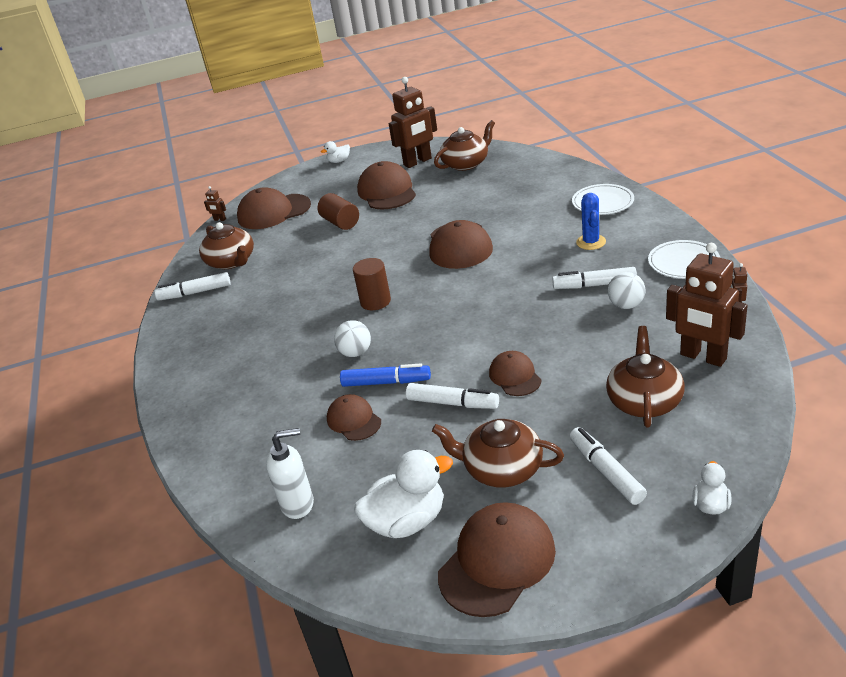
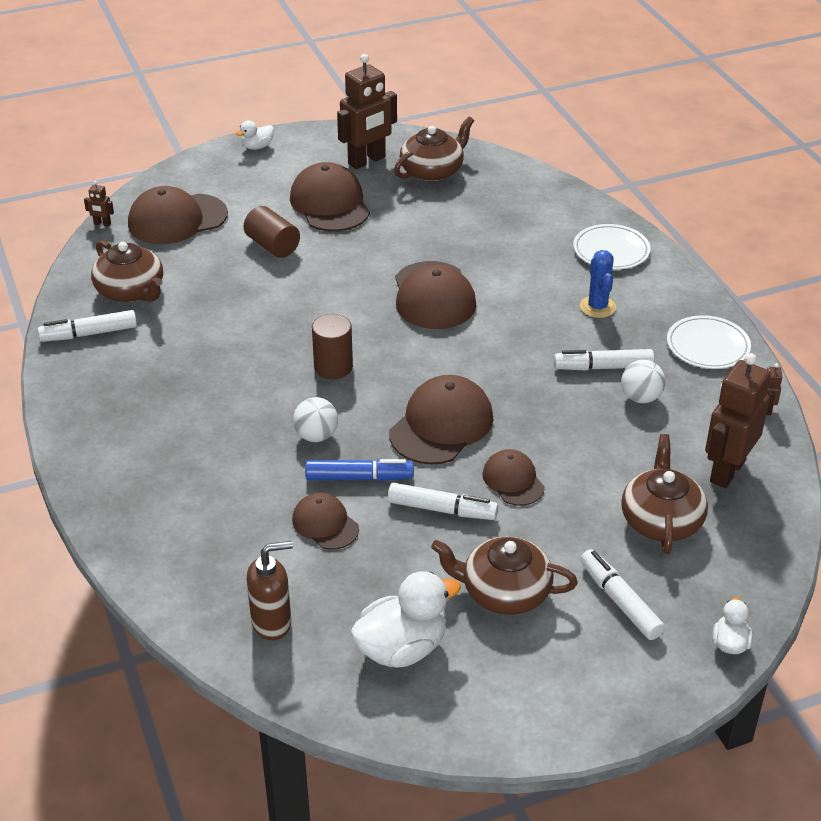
camera: 10 degrees left, 5 degrees up
(298, 504) = (272, 623): white soap dispenser -> brown soap dispenser
(497, 562) = (505, 696): brown cap -> brown cap (441, 425)
(703, 357) = (726, 471): brown robot -> brown robot turned 90 degrees clockwise

